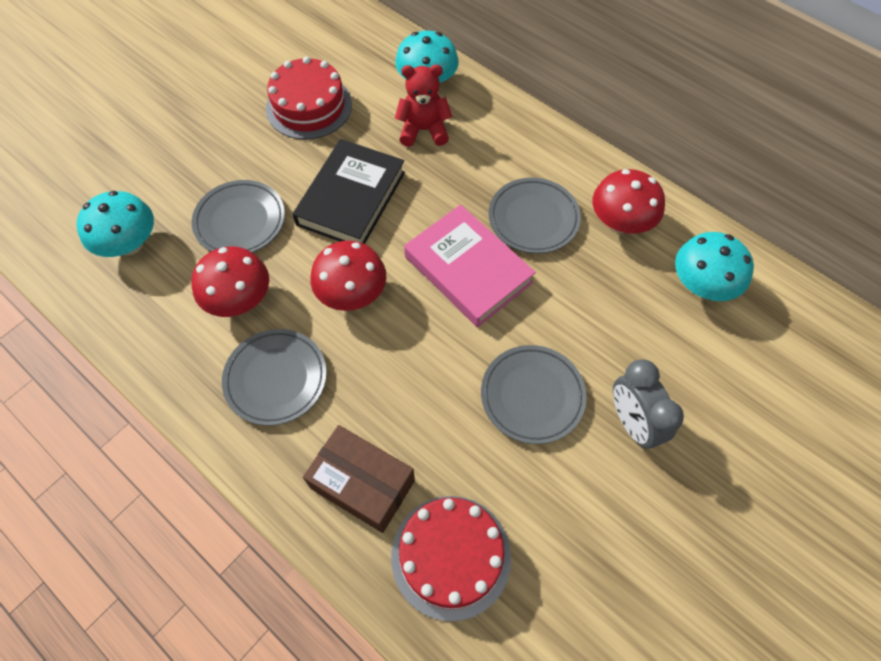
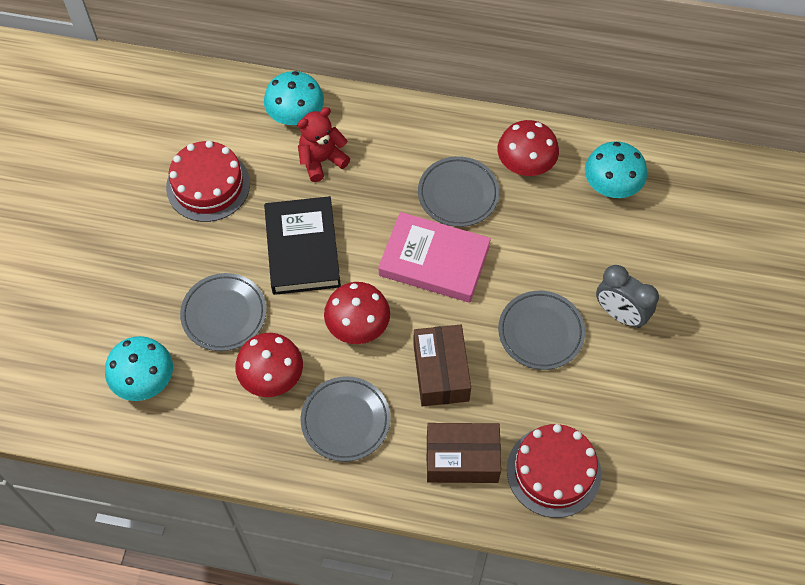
camera: 30 degrees left, 0 degrees up
(401, 381) = (441, 372): none -> brown box

